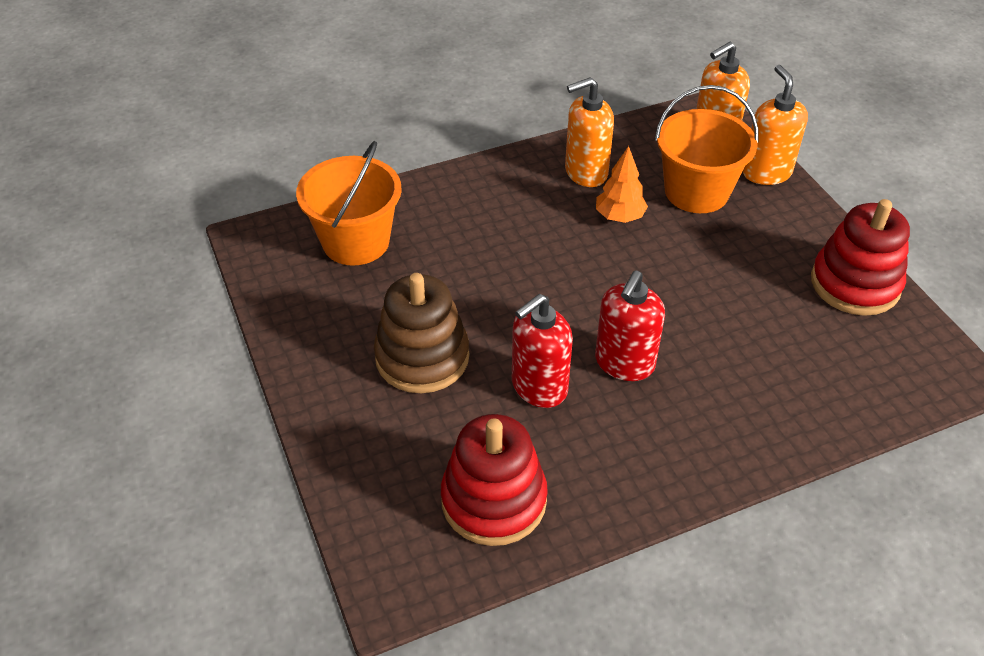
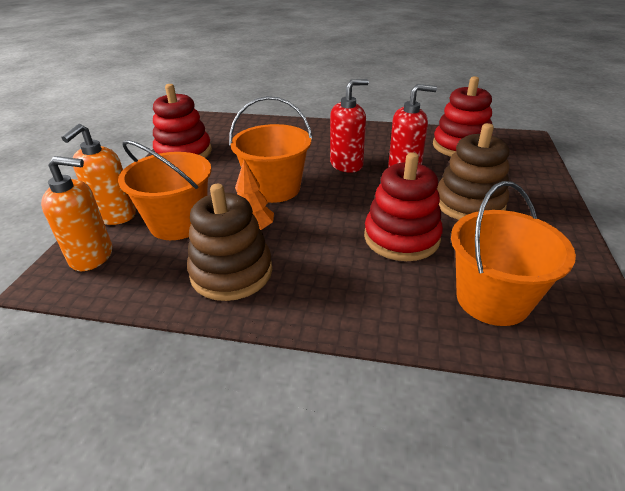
camera: 145 degrees left, 10 degrees down
(469, 271) = (401, 238): none -> red stacking toy
(585, 172) = (231, 272): orange soap dispenser -> brown stacking toy
(662, 277) = (275, 189): none -> orange bucket

